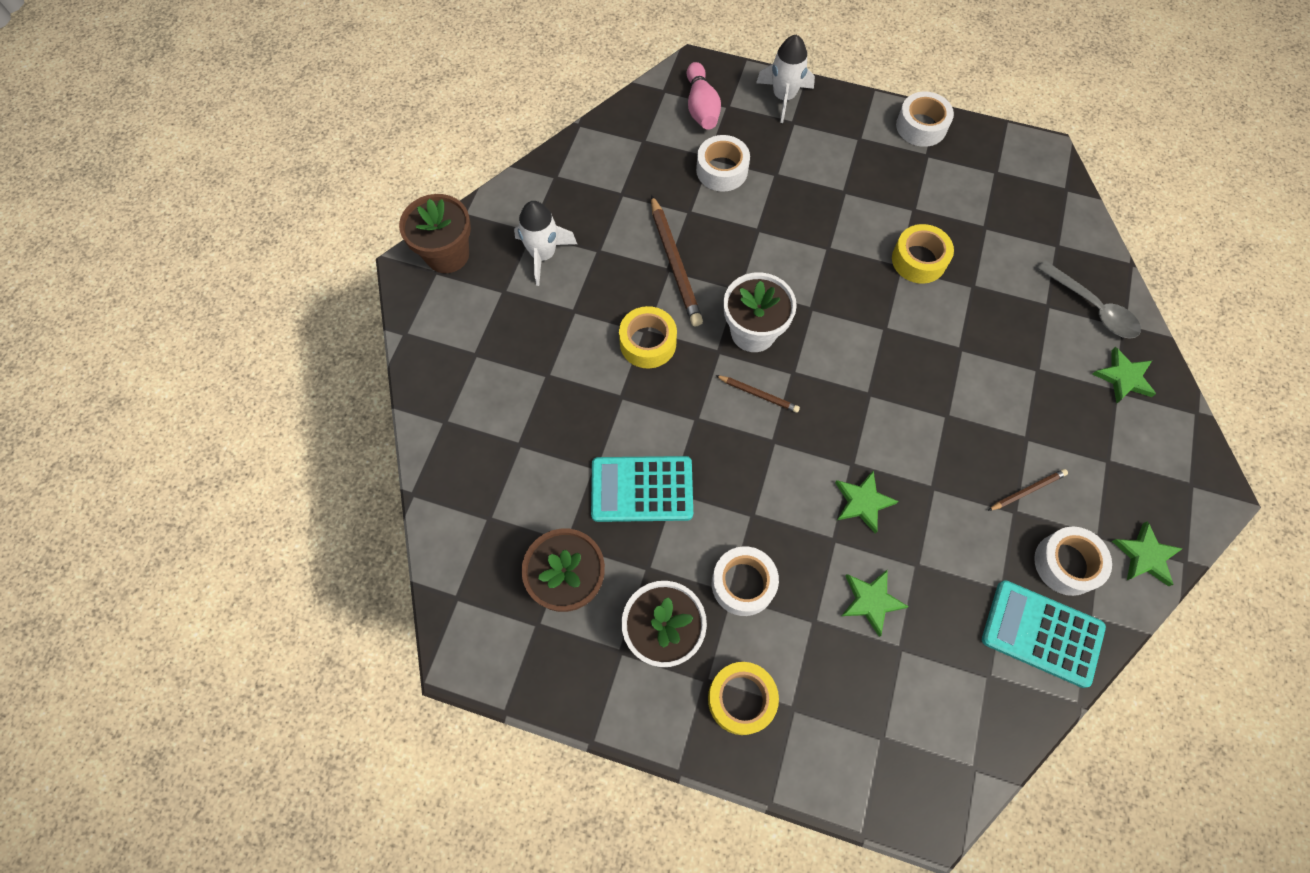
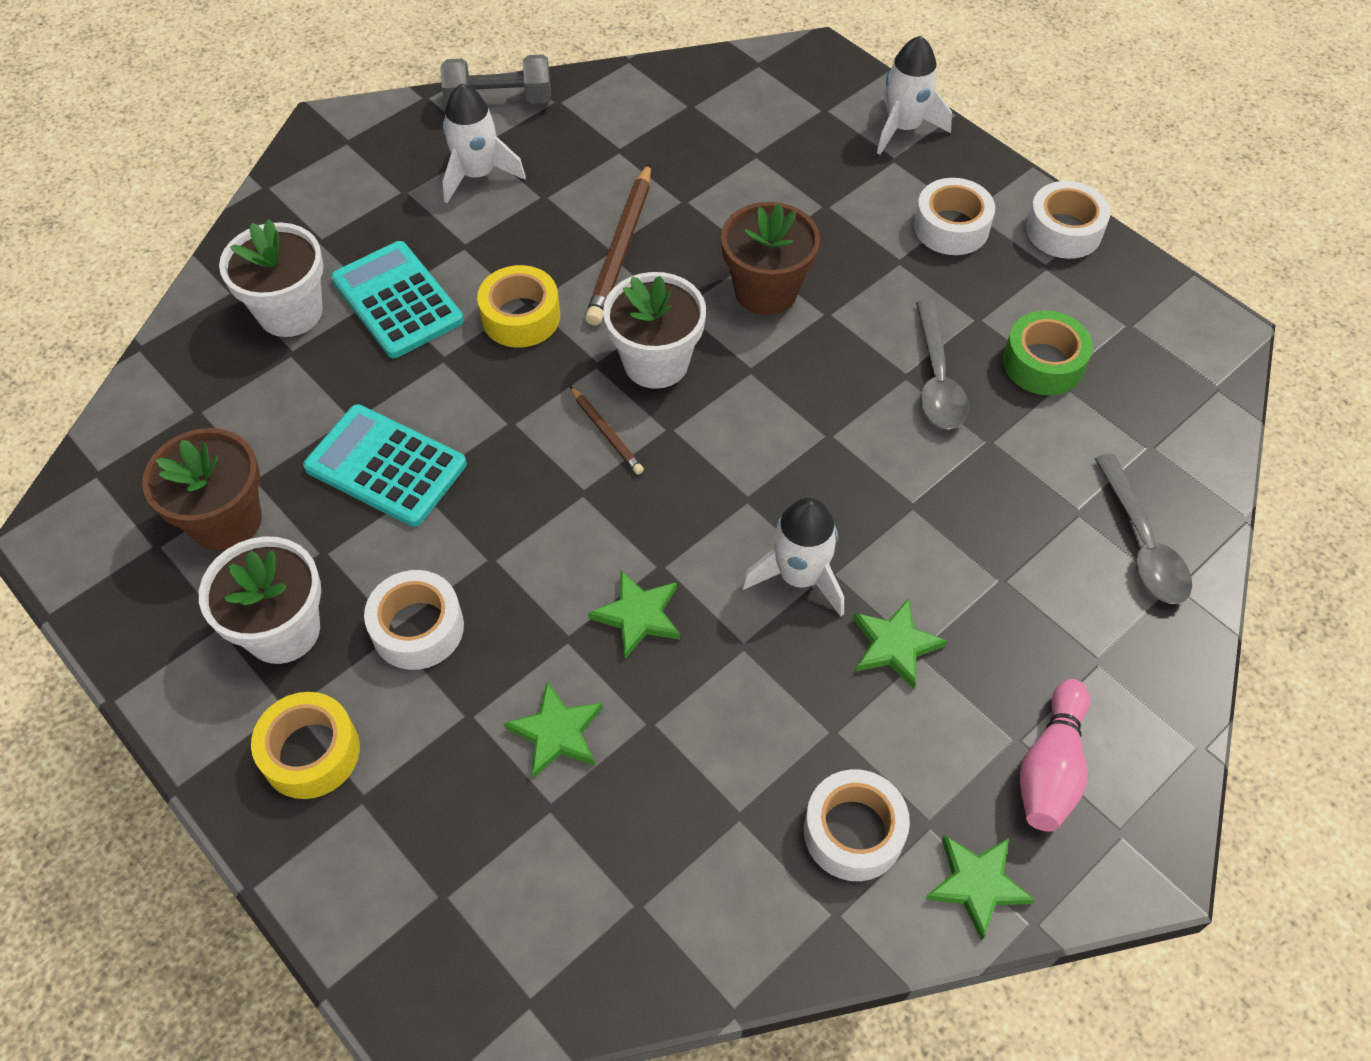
camera: 30 degrees right, 10 degrees down
(447, 254) = (374, 129): brown flower pot -> brown flower pot (766, 291)
(496, 416) = (290, 312): none -> white flower pot
(516, 194) = (499, 101): none -> grey dumbbell
(701, 107) = (790, 98): pink bowling pin -> pink bowling pin (1050, 767)
(722, 170) = (760, 174): white tape -> white tape (951, 227)
(919, 260) = (937, 379): yellow tape -> grey spoon
(932, 427) = (799, 576): none -> white rocket
(968, 220) = (1043, 363): none -> green tape
(1027, 491) = (870, 716): brown pencil -> none
(1042, 633) = (751, 896): turquoise calculator -> turquoise calculator (397, 300)
(1123, 377) = (1121, 649): green star -> green star (894, 645)

